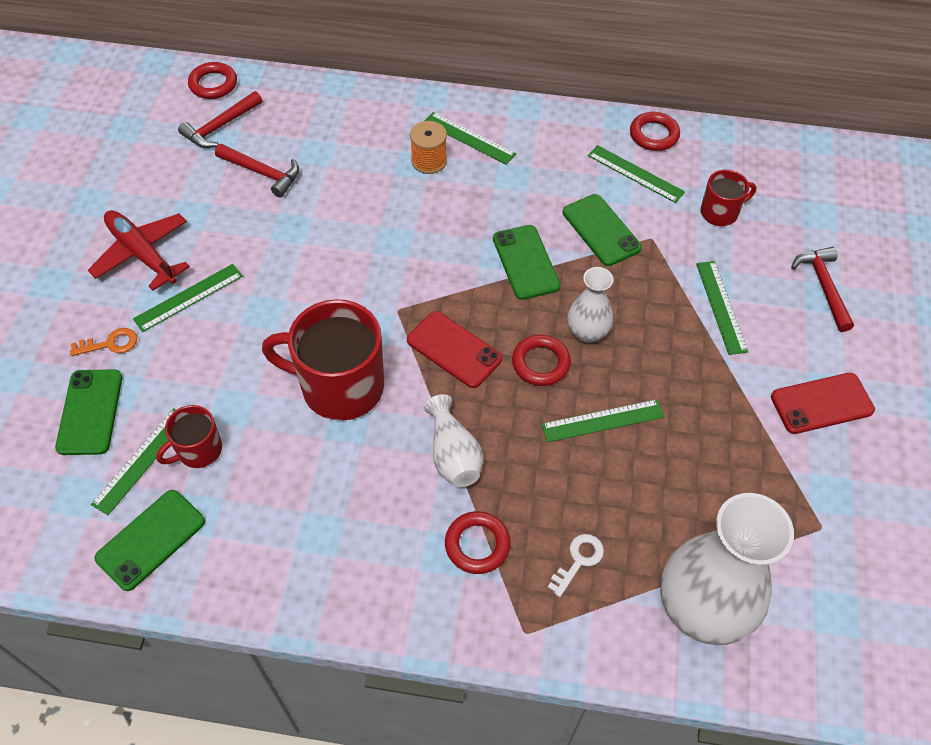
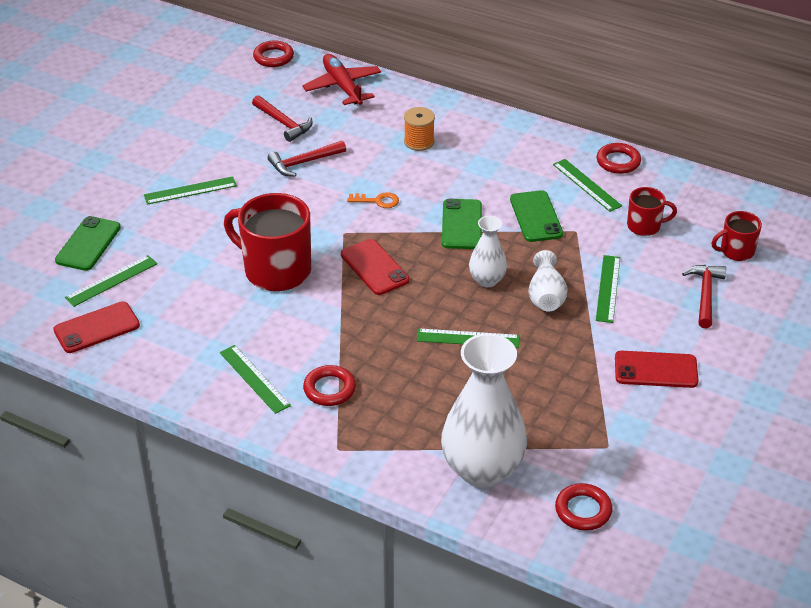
camera: 20 degrees right, 15 degrees down
(110, 344) = (120, 206): orange key -> orange key (377, 201)
(142, 254) = (169, 156): red plane -> red plane (343, 87)
(151, 539) = (96, 328): green phone -> red phone
(198, 450) = (154, 284): red mug -> red mug (736, 251)
(220, 126) = (265, 86): red hammer -> red hammer (304, 162)
(453, 455) = (340, 331): white vase -> white vase (546, 296)
(469, 138) = (460, 133): green ruler -> green ruler (254, 378)
(540, 363) = (438, 291): red ring -> red ring (583, 510)
(578, 560) = (401, 417): white key -> none

